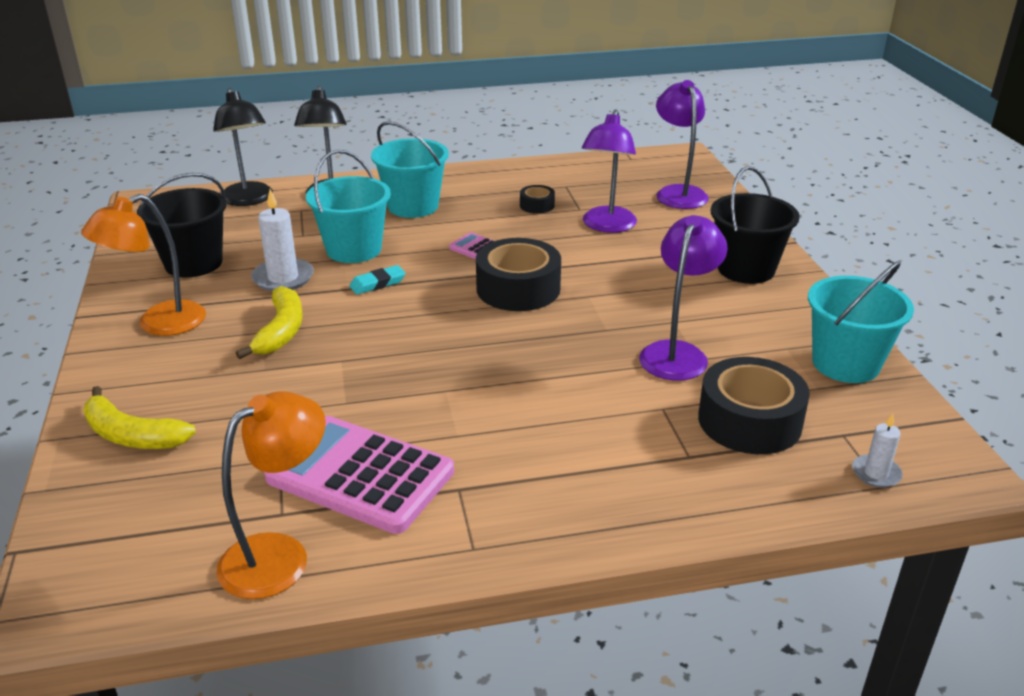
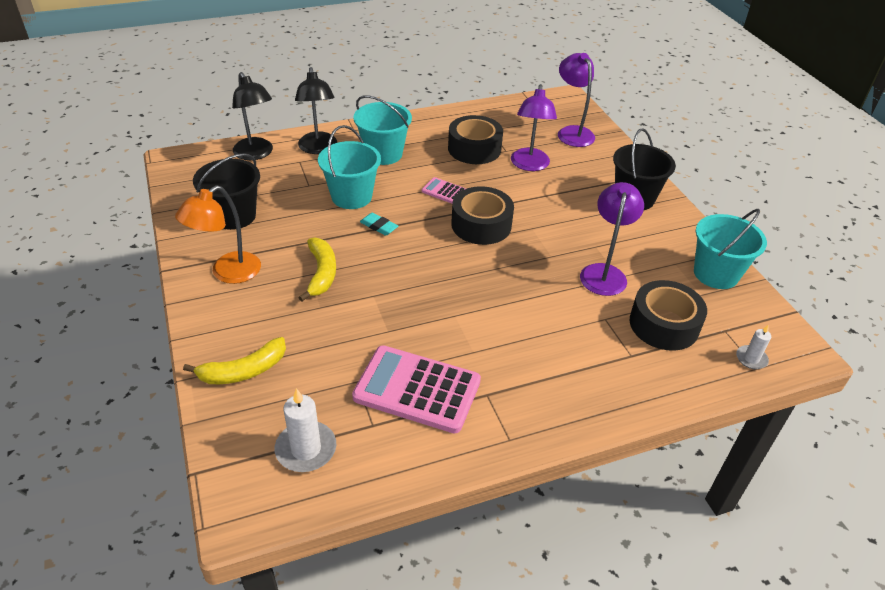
camera: 10 degrees left, 10 degrees up
(132, 435) = (243, 371): yellow banana -> yellow banana turned 45 degrees counterclockwise
(279, 555) = (382, 457): orange lamp -> none
(283, 278) = (307, 226): white candle -> white candle (306, 449)
(377, 283) = (379, 226): turquoise eraser -> turquoise eraser turned 75 degrees clockwise
(537, 205) = (474, 149): black tape -> black tape, size x2.08

